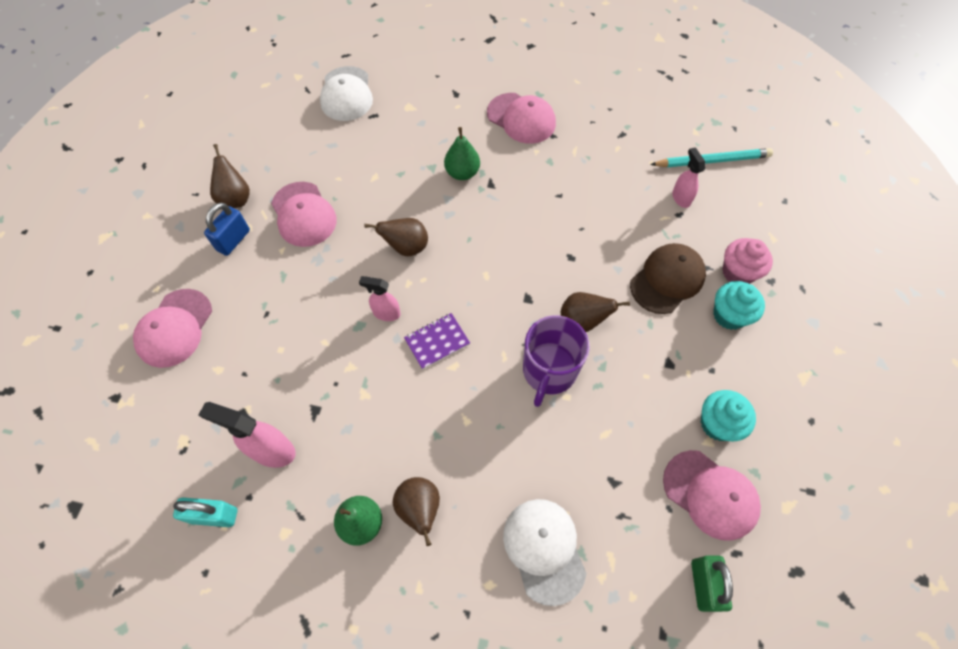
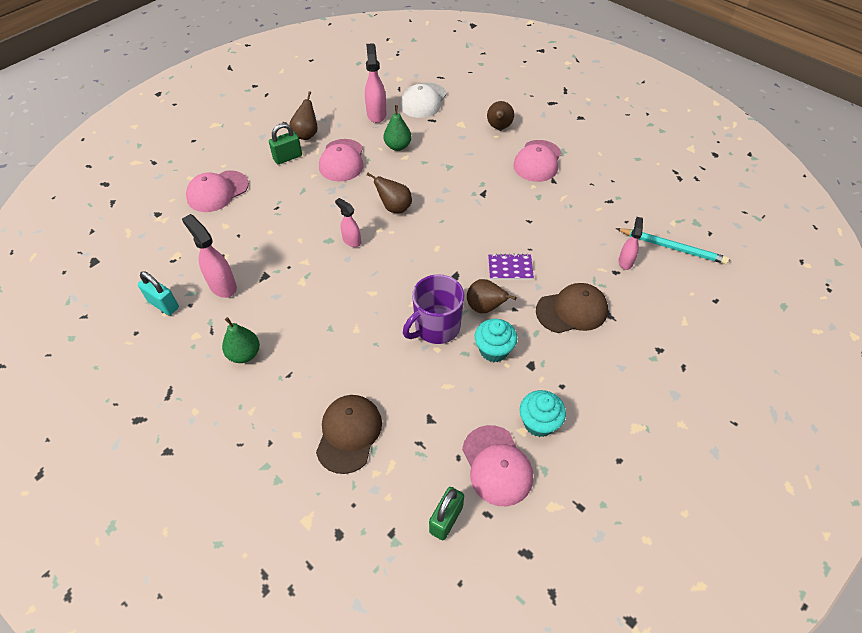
camera: 30 degrees right, 10 degrees down
(233, 240) = (288, 157): blue padlock -> green padlock
(303, 135) = (376, 114): none -> pink spray bottle
(419, 509) = (286, 365): brown pear -> brown pear (499, 127)
(437, 341) = (372, 273): purple notebook -> purple notebook (510, 268)
(462, 173) = (468, 178): green pear -> green pear (398, 146)
(521, 118) = (537, 161): pink cap -> pink cap turned 45 degrees clockwise
(544, 549) = (349, 434): white cap -> brown cap
(729, 315) = (605, 356): turquoise cupcake -> turquoise cupcake (494, 350)
(738, 272) = (635, 331): pink cupcake -> none

